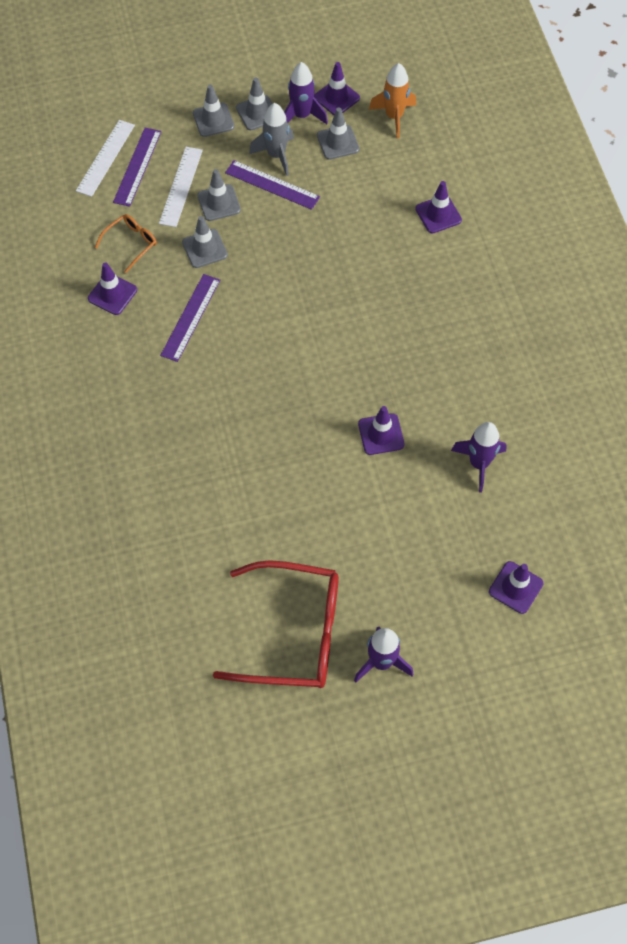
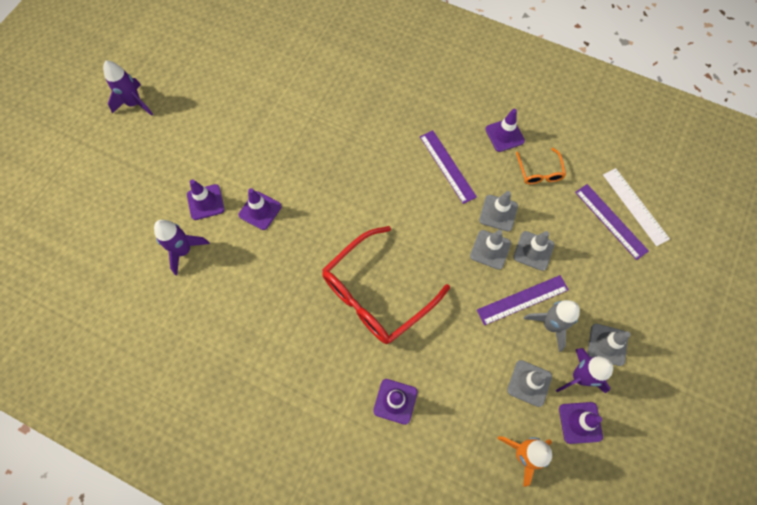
camera: 130 degrees right, 5 degrees up
(181, 186) = (569, 237): white ruler -> none
(213, 120) = (622, 305): grey traffic cone -> grey traffic cone (490, 249)
(294, 633) = (194, 76): red glasses -> red glasses (376, 294)
(515, 587) = (94, 203): purple traffic cone -> purple traffic cone (205, 202)

